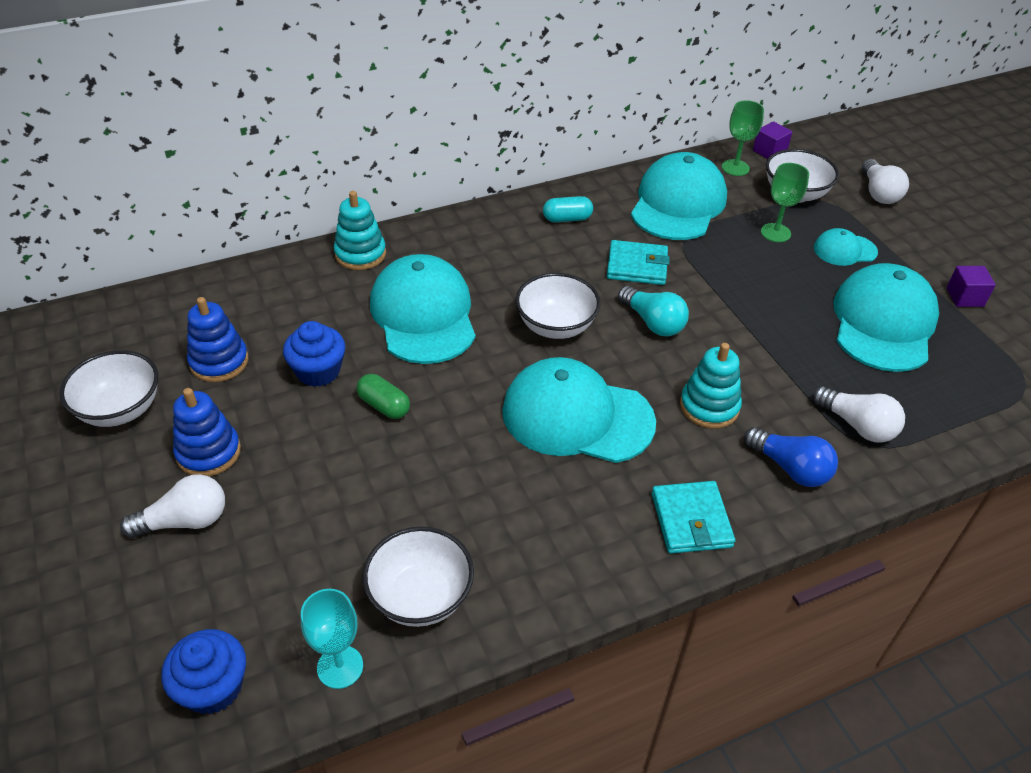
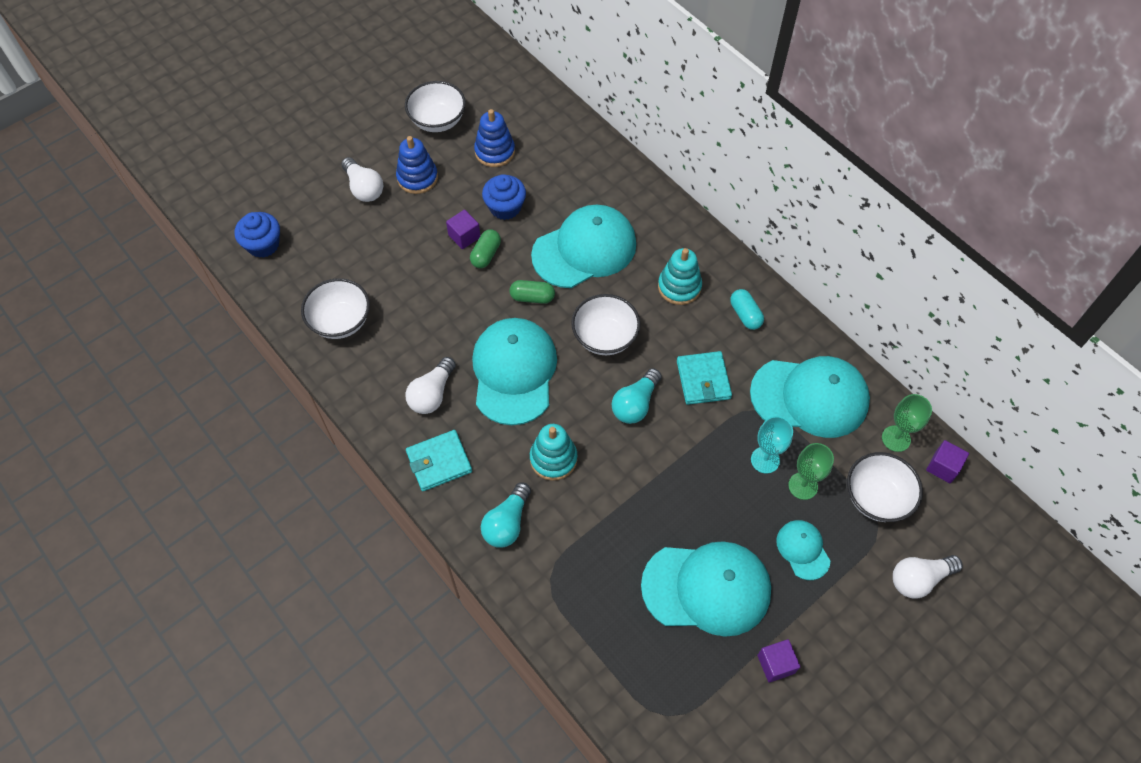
camera: 75 degrees right, 15 degrees up
(340, 667) = (286, 297): turquoise goblet -> turquoise goblet (765, 460)
(342, 421) = (464, 236): none -> purple cube
(360, 254) = (636, 189): turquoise stacking toy -> turquoise stacking toy (679, 287)
(472, 375) = (532, 297): none -> green capsule
(790, 468) = (507, 523): blue light bulb -> turquoise light bulb
(857, 425) = (568, 570): white light bulb -> white light bulb (432, 394)

